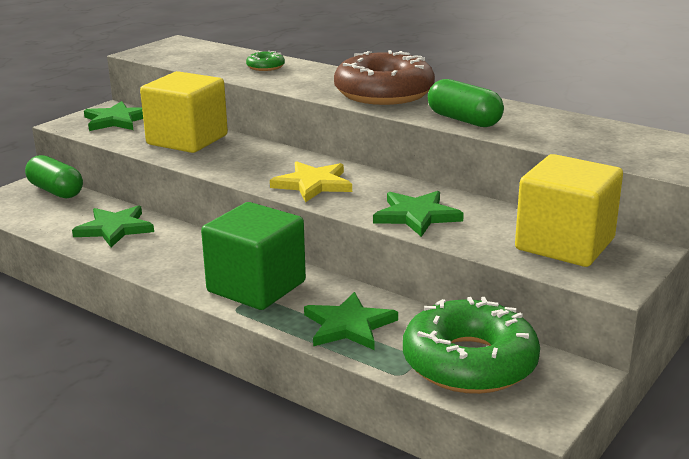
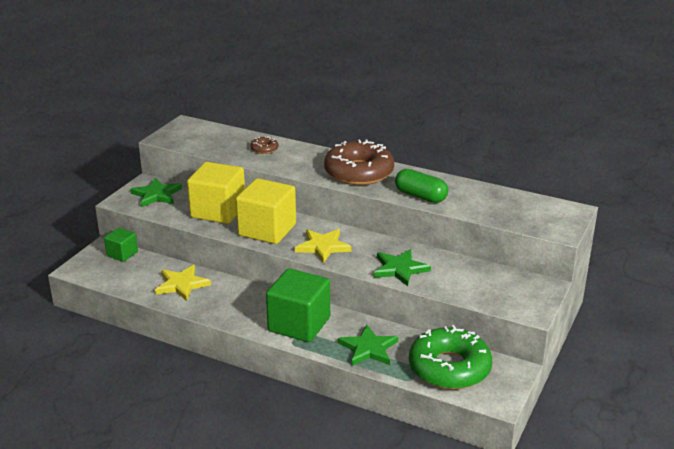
camera: 10 degrees left, 5 degrees up
(56, 191) = (122, 254): green capsule -> green cube
(115, 229) = (182, 284): green star -> yellow star
(265, 67) = (264, 149): green donut -> brown donut
(564, 244) = (497, 284): yellow cube -> yellow cube (267, 230)

